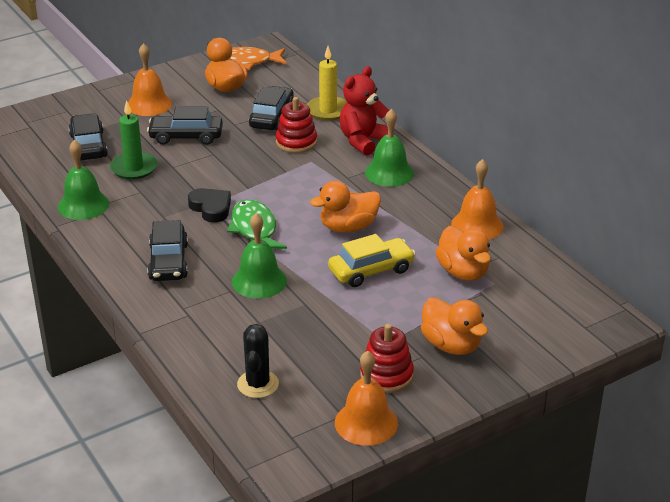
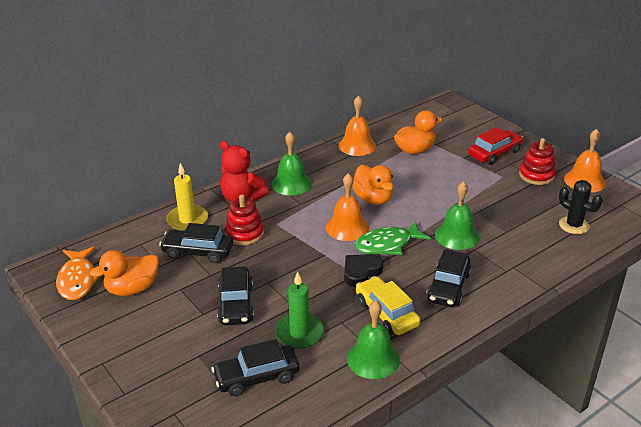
camera: 95 degrees left, 0 degrees up
(149, 104) = (165, 342): orange bell -> orange bell (347, 227)
(168, 262) = (448, 287): black car -> black car turned 120 degrees clockwise
(258, 384) = (574, 225): black cactus -> black cactus turned 45 degrees clockwise
(371, 270) = (425, 186): yellow car -> yellow car (386, 313)
(451, 345) = (494, 153): orange duck -> red car

